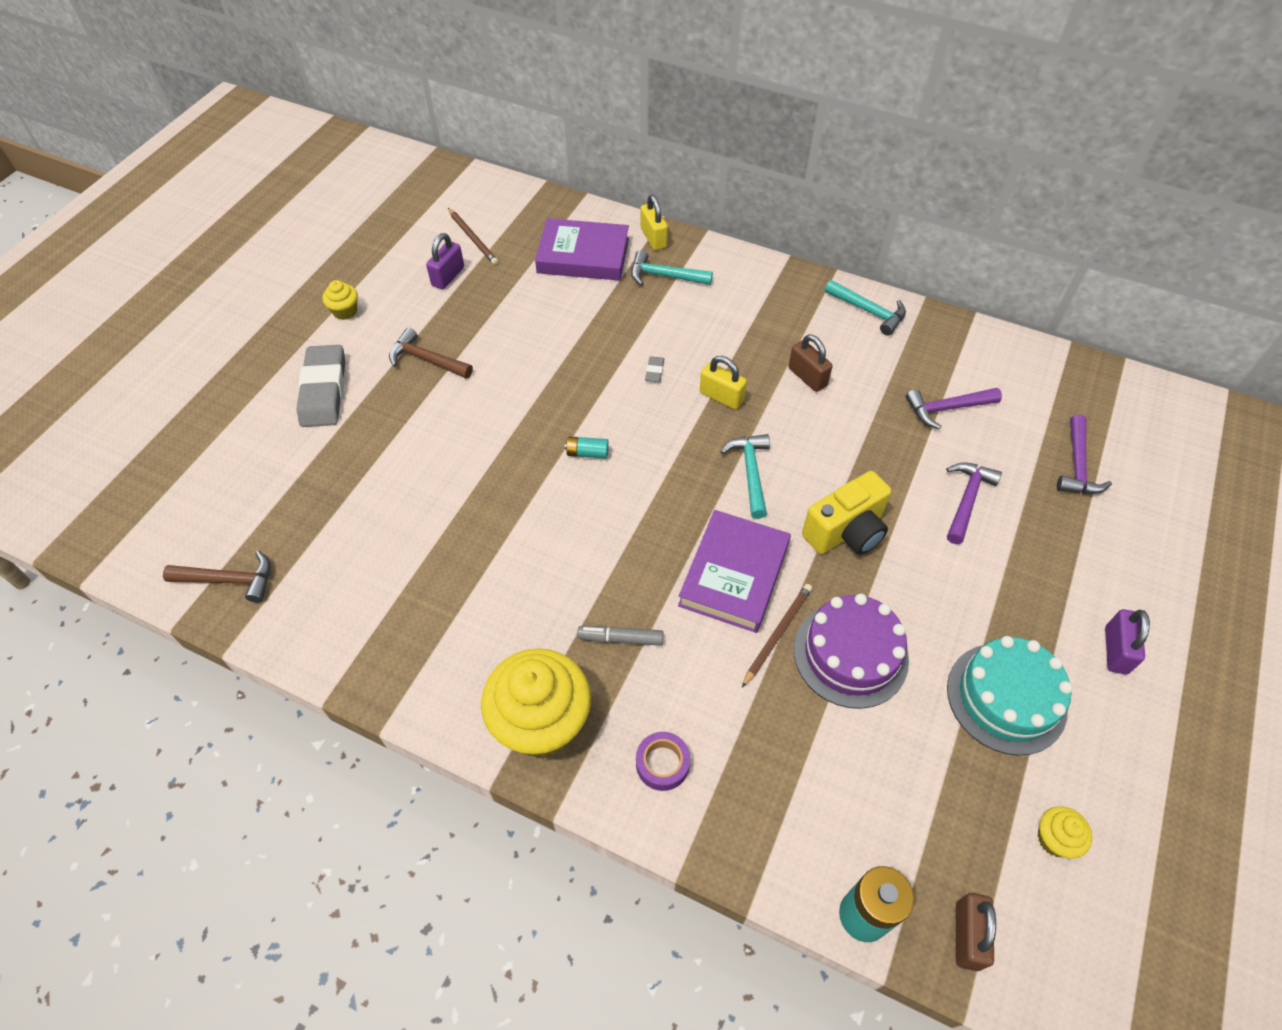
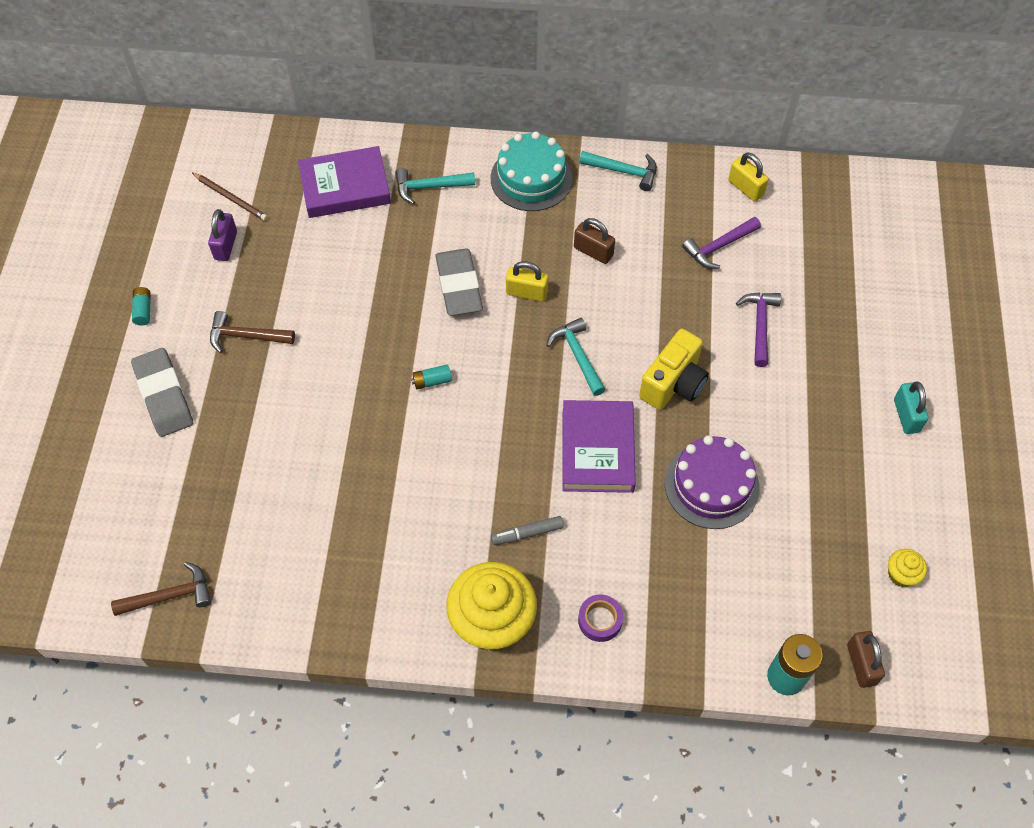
camera: 20 degrees left, 5 degrees up
(345, 311) = (143, 310): yellow cupcake -> turquoise battery
(653, 238) = (403, 150): yellow padlock -> yellow padlock (745, 188)
(654, 371) = (459, 285): grey eraser -> grey eraser, size x2.49
(777, 634) = (649, 488): brown pencil -> none
(1006, 698) = (837, 480): turquoise cake -> turquoise cake (531, 178)
(1077, 465) = (836, 267): purple hammer -> none
(1115, 650) = (906, 416): purple padlock -> turquoise padlock

